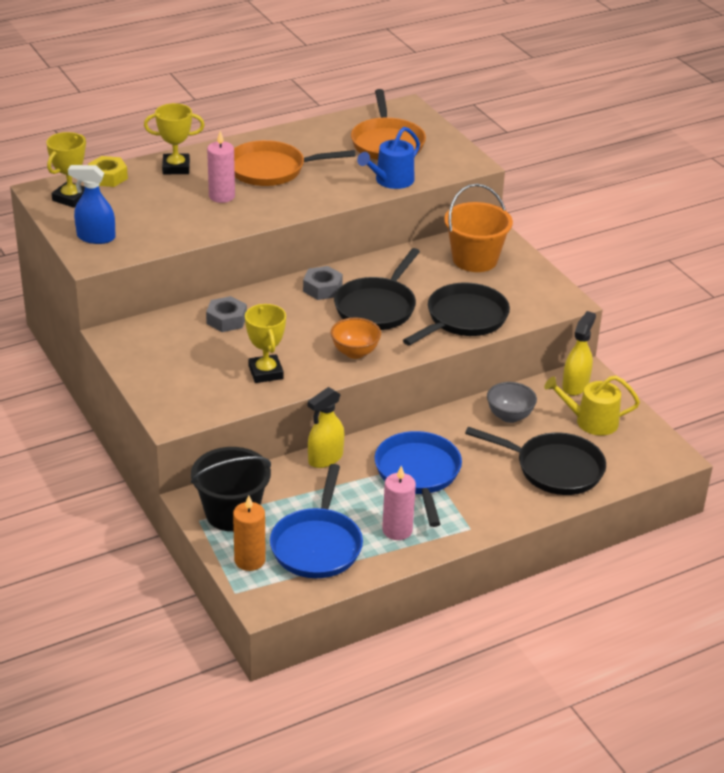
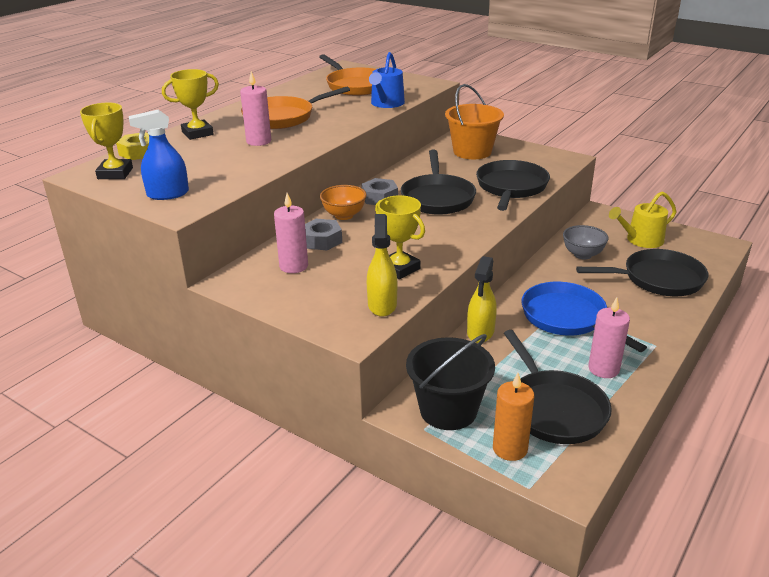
camera: 25 degrees left, 5 degrees down
(180, 338) = (293, 266): none -> pink candle
(317, 545) = (553, 408): blue pan -> black pan
(355, 352) = (457, 232): orange bowl -> orange bowl (344, 215)
(575, 385) = (601, 221): yellow spray bottle -> yellow spray bottle (382, 305)

